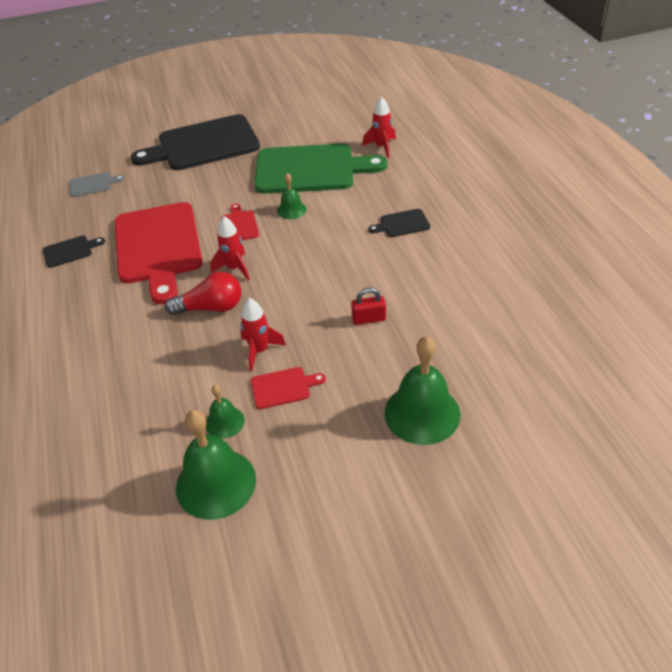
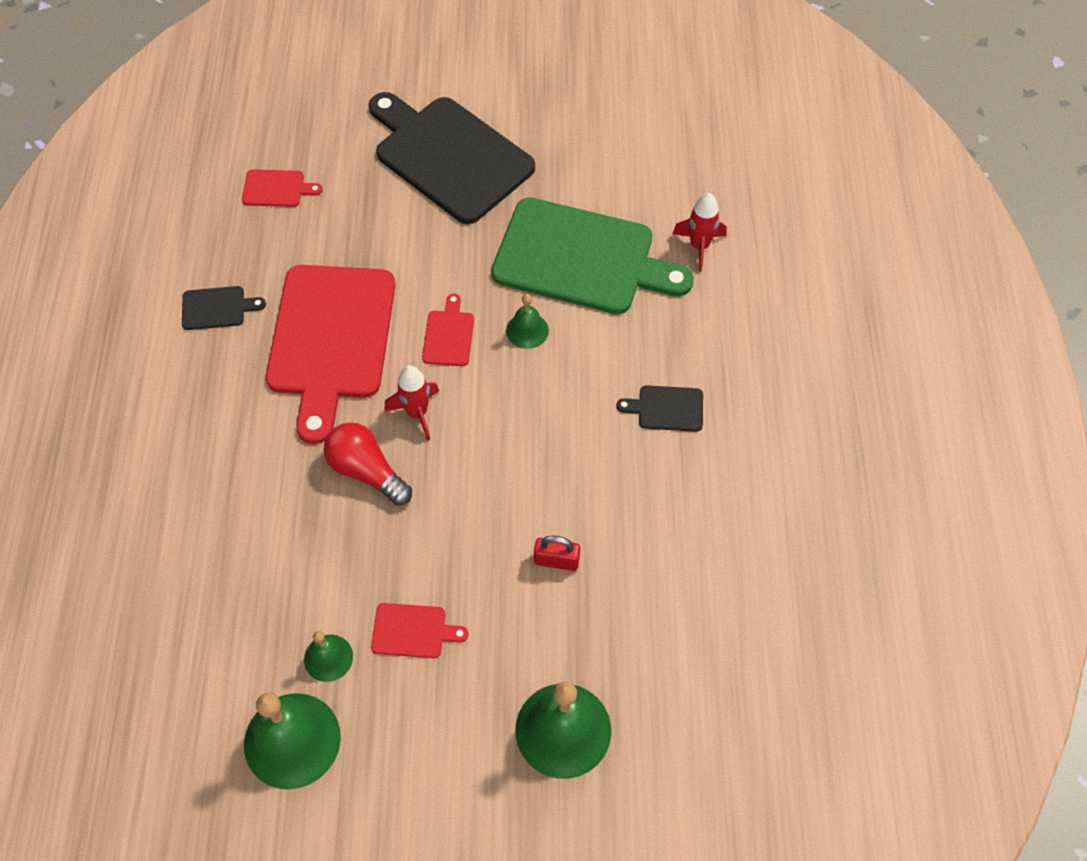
camera: 15 degrees right, 15 degrees up
(93, 184) = (277, 188): grey cutting board -> red cutting board
(203, 145) = (449, 156): black cutting board -> black cutting board turned 45 degrees clockwise
(211, 307) = (367, 471): red light bulb -> red light bulb turned 150 degrees counterclockwise
(259, 351) = (403, 563): red rocket -> none

